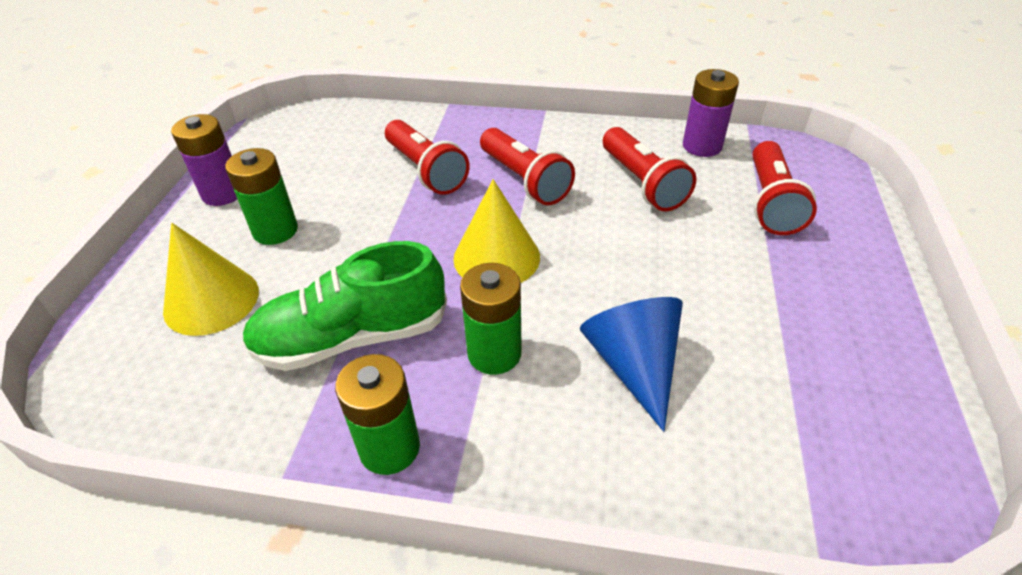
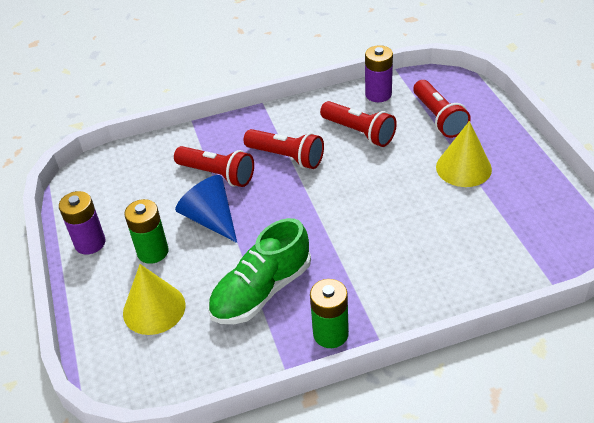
camera: 25 degrees left, 0 degrees up
(494, 353) = (348, 265): green battery -> none
(496, 257) = (307, 212): yellow cone -> yellow cone (463, 168)
(634, 365) = (423, 239): blue cone -> blue cone (211, 219)

